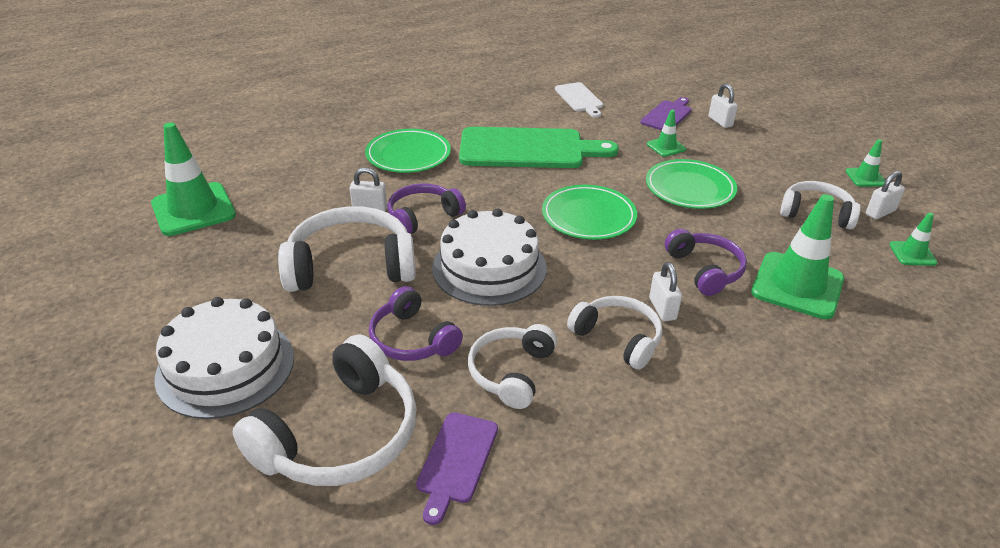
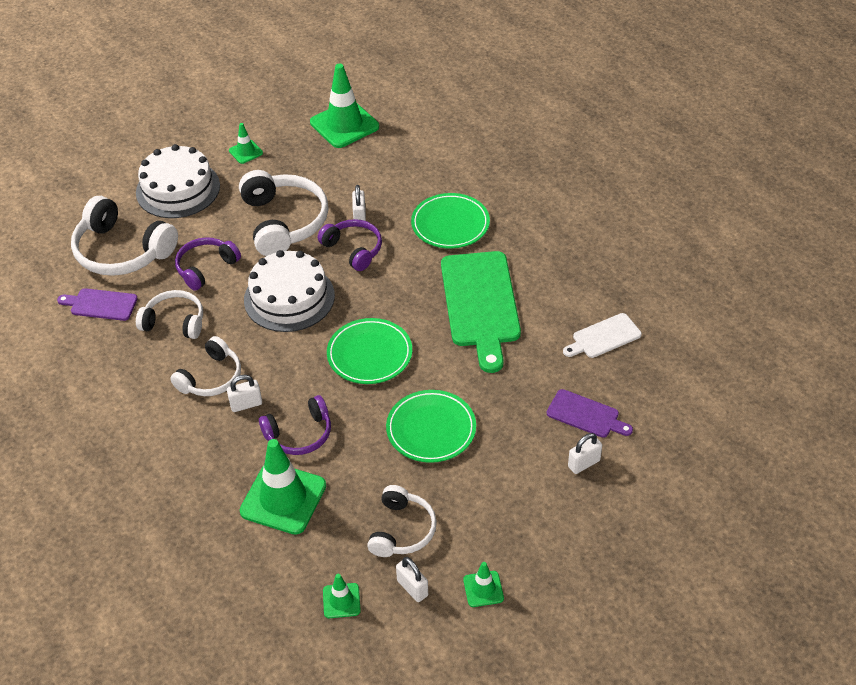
camera: 85 degrees right, 10 degrees up
(666, 147) = (511, 412): green traffic cone -> green traffic cone (246, 152)

